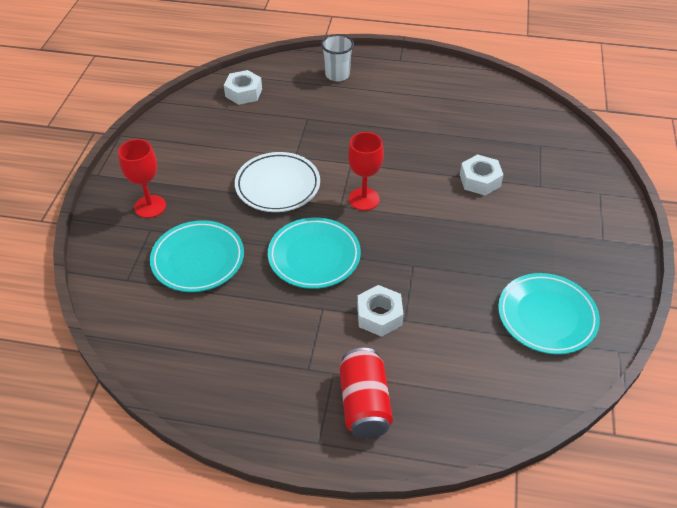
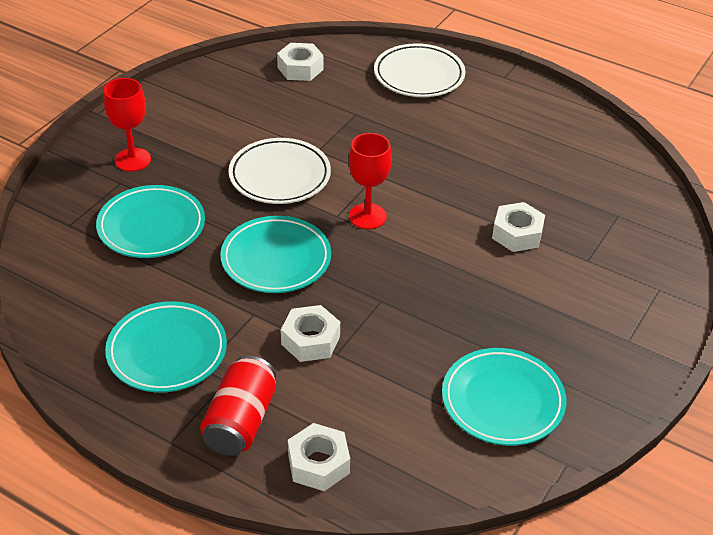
camera: 20 degrees right, 5 degrees down
(271, 364) = (167, 351): none -> turquoise plate
(337, 75) = (419, 75): white cup -> white plate
(444, 417) = (318, 464): none -> white nut

